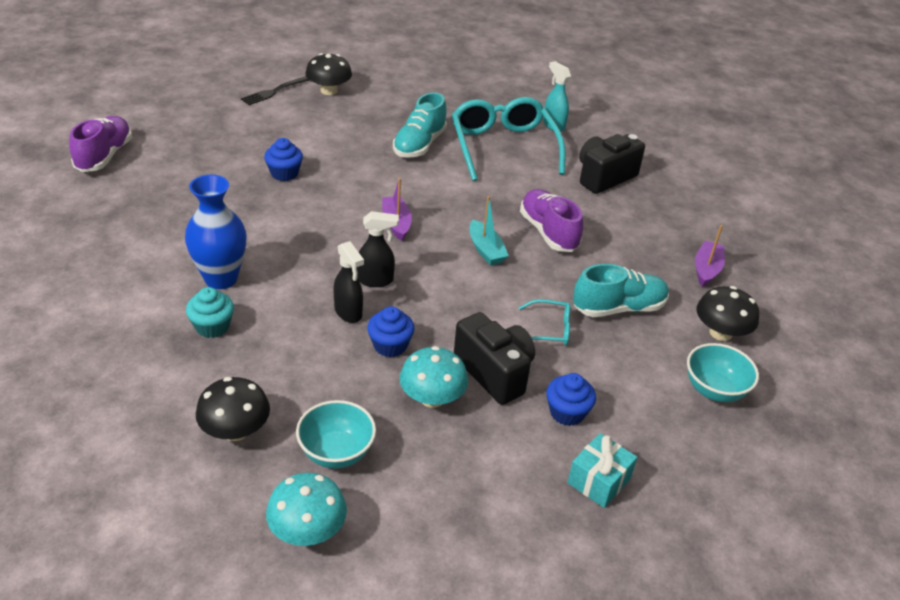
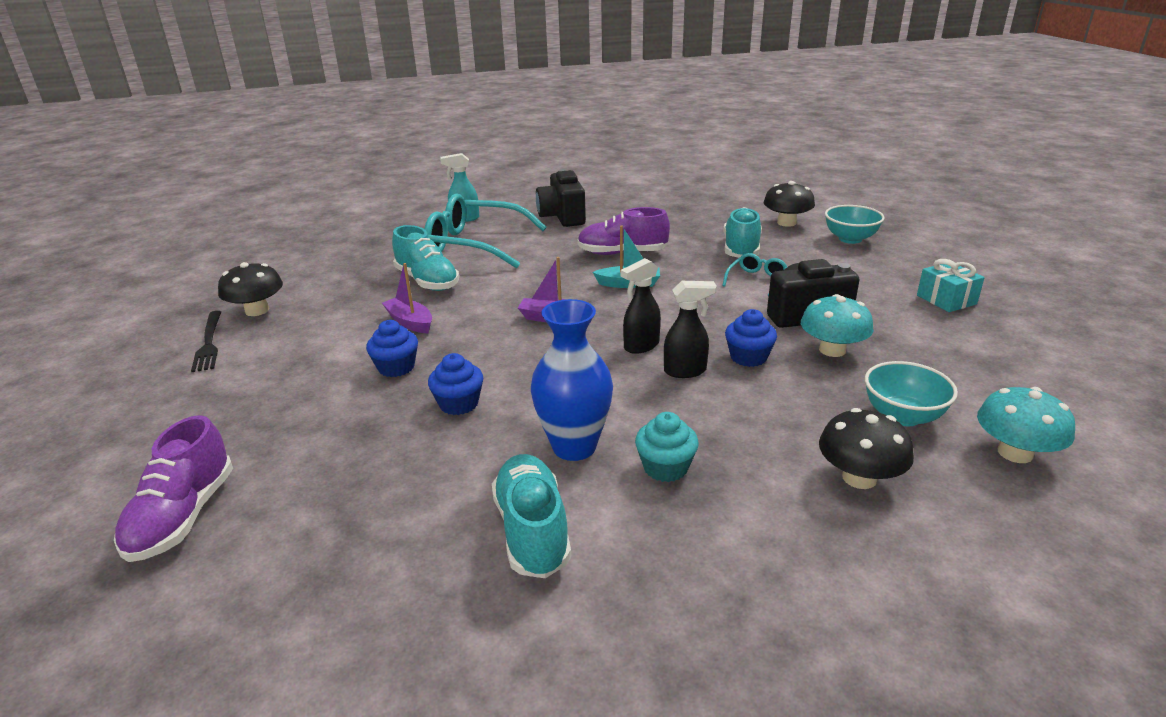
camera: 60 degrees left, 10 degrees down
(104, 156) = (183, 516): purple shoe -> purple shoe turned 120 degrees counterclockwise
(128, 283) = (532, 531): none -> turquoise shoe
(376, 280) = (641, 346): black spray bottle -> black spray bottle turned 150 degrees counterclockwise
(567, 412) = (864, 295): blue cupcake -> blue cupcake (459, 404)
(706, 269) = (710, 210): purple boat -> purple boat (410, 322)

